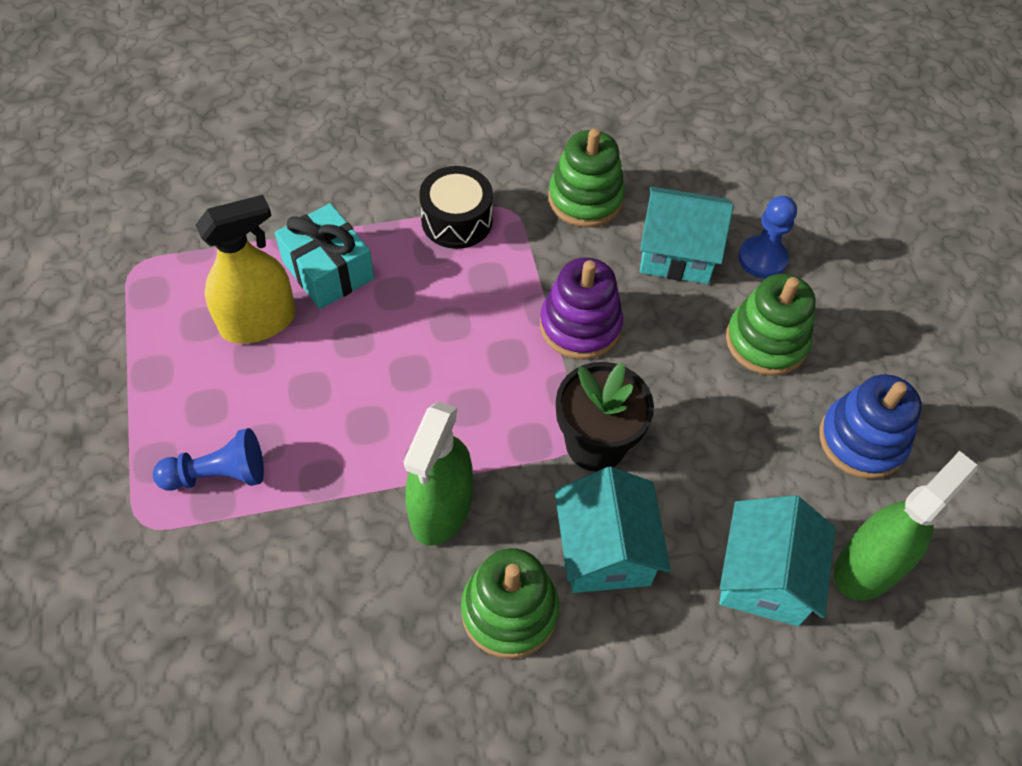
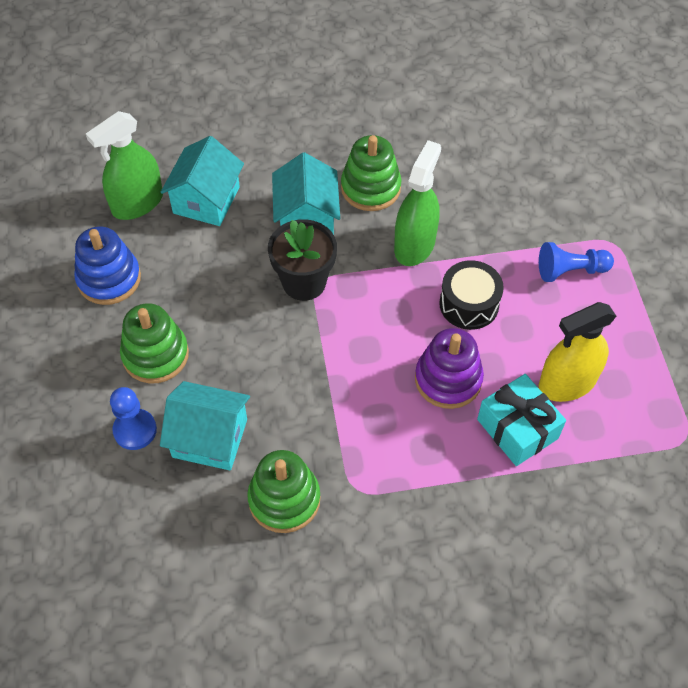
camera: 175 degrees left, 0 degrees up
(457, 220) = (406, 478): black drum -> black drum (469, 304)
(580, 325) = (304, 372): purple stacking toy -> purple stacking toy (448, 379)

